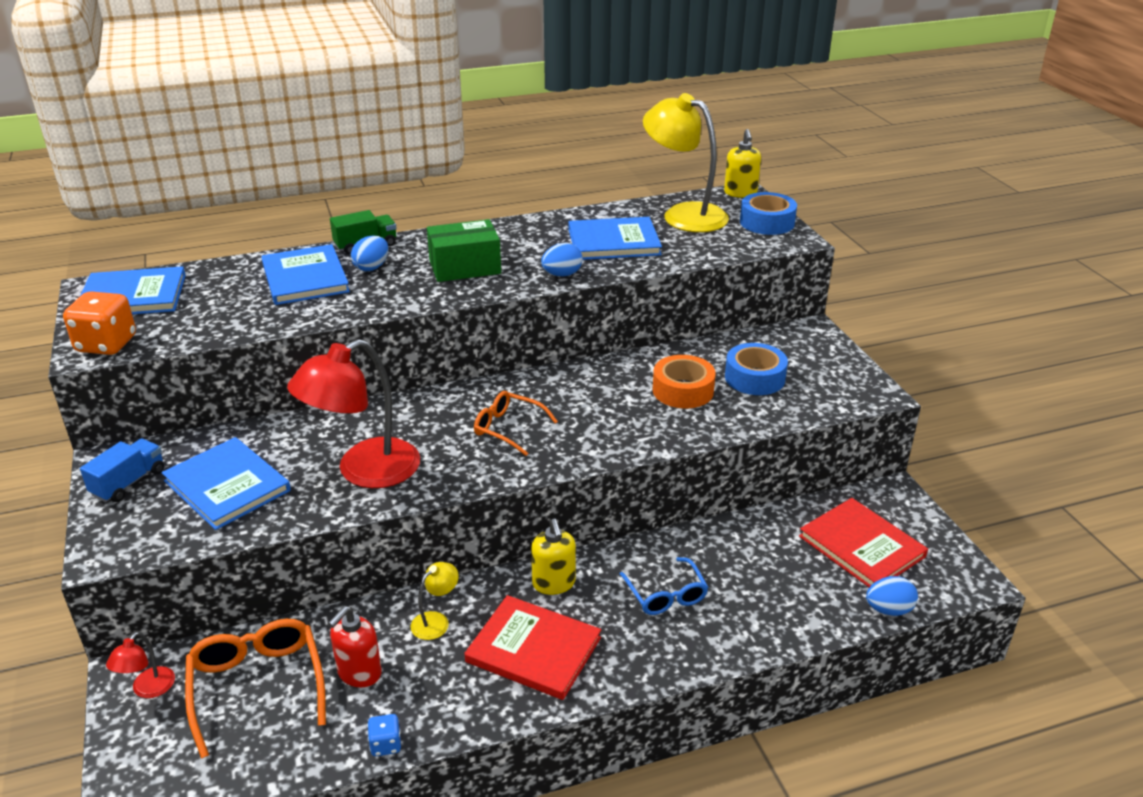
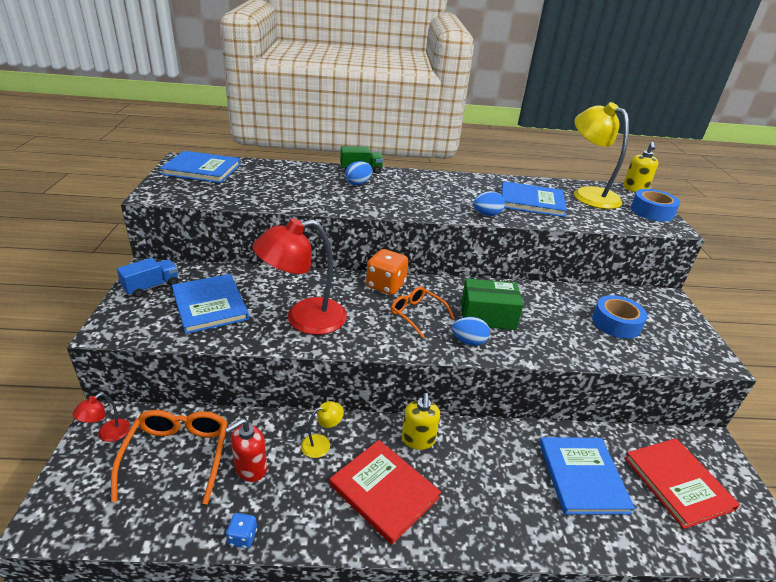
camera: 15 degrees right, 0 degrees up
(106, 344) = (167, 193): orange dice -> orange dice (385, 285)
(305, 278) = (312, 181): blue book -> blue book (582, 476)
(465, 267) = (420, 196): green box -> green box (487, 316)
(666, 595) = (502, 476): blue glasses -> none
(683, 390) = (556, 319): orange tape -> none
(888, 610) = (694, 551): blue egg -> blue egg (468, 341)

